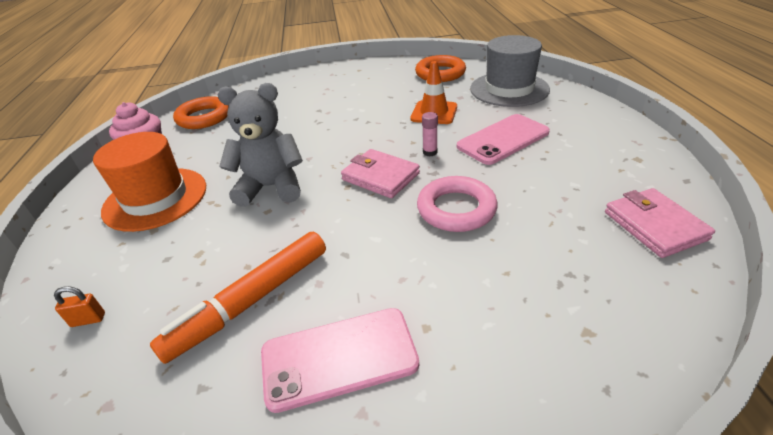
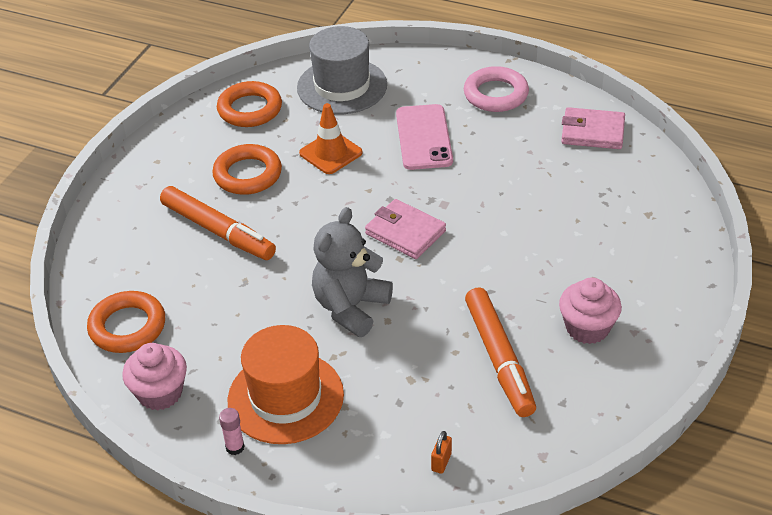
camera: 60 degrees left, 5 degrees up
(313, 109) = (218, 231): none -> orange marker
(339, 357) = (587, 328): pink phone -> pink cupcake
(377, 96) = (247, 174): none -> orange ring
(380, 176) = (405, 232): pink wallet -> pink wallet turned 60 degrees clockwise
(430, 152) = (398, 187): pink glue stick -> pink glue stick (235, 447)
(456, 209) = (491, 210): pink ring -> pink ring (496, 94)

